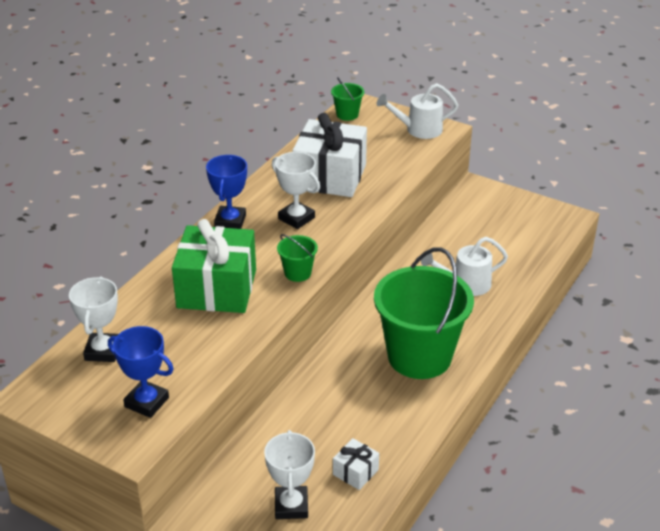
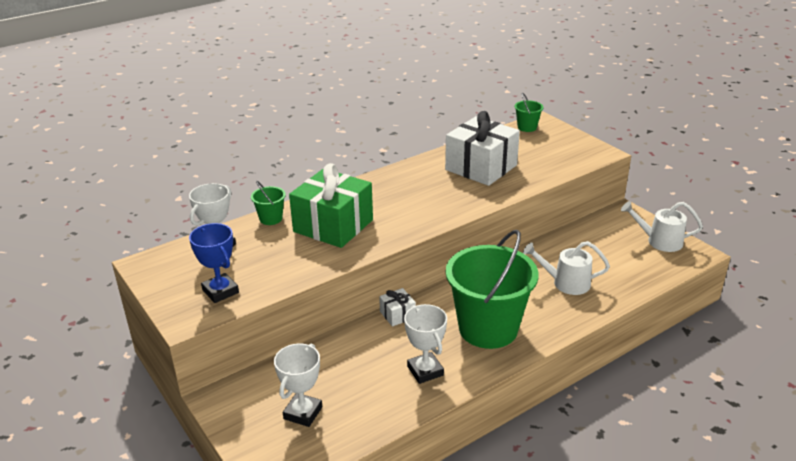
camera: 25 degrees right, 5 degrees down
(230, 221) = (379, 182): blue trophy -> none
(296, 218) = (432, 191): white trophy -> white trophy (425, 371)
(297, 273) = (404, 230): green bucket -> green bucket (271, 218)
(355, 472) = (373, 403): white gift -> white gift (397, 315)
(418, 130) = (580, 149): white watering can -> white watering can (659, 241)

